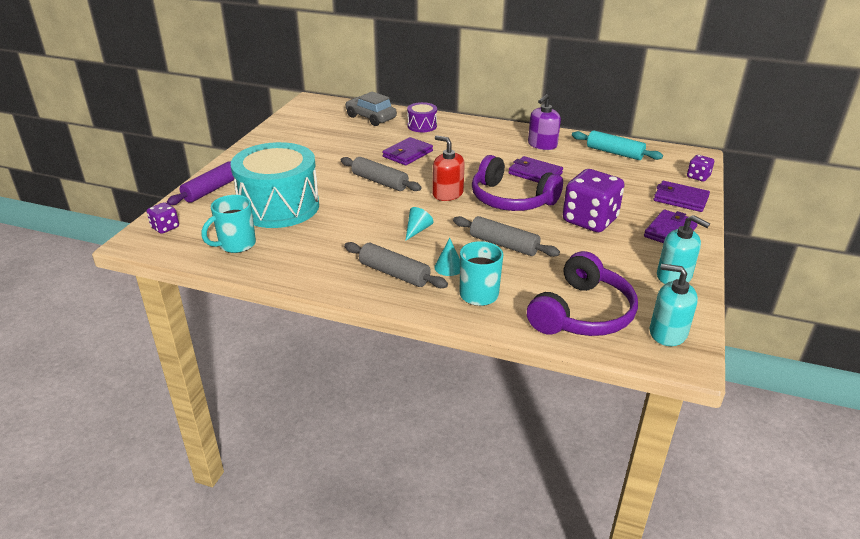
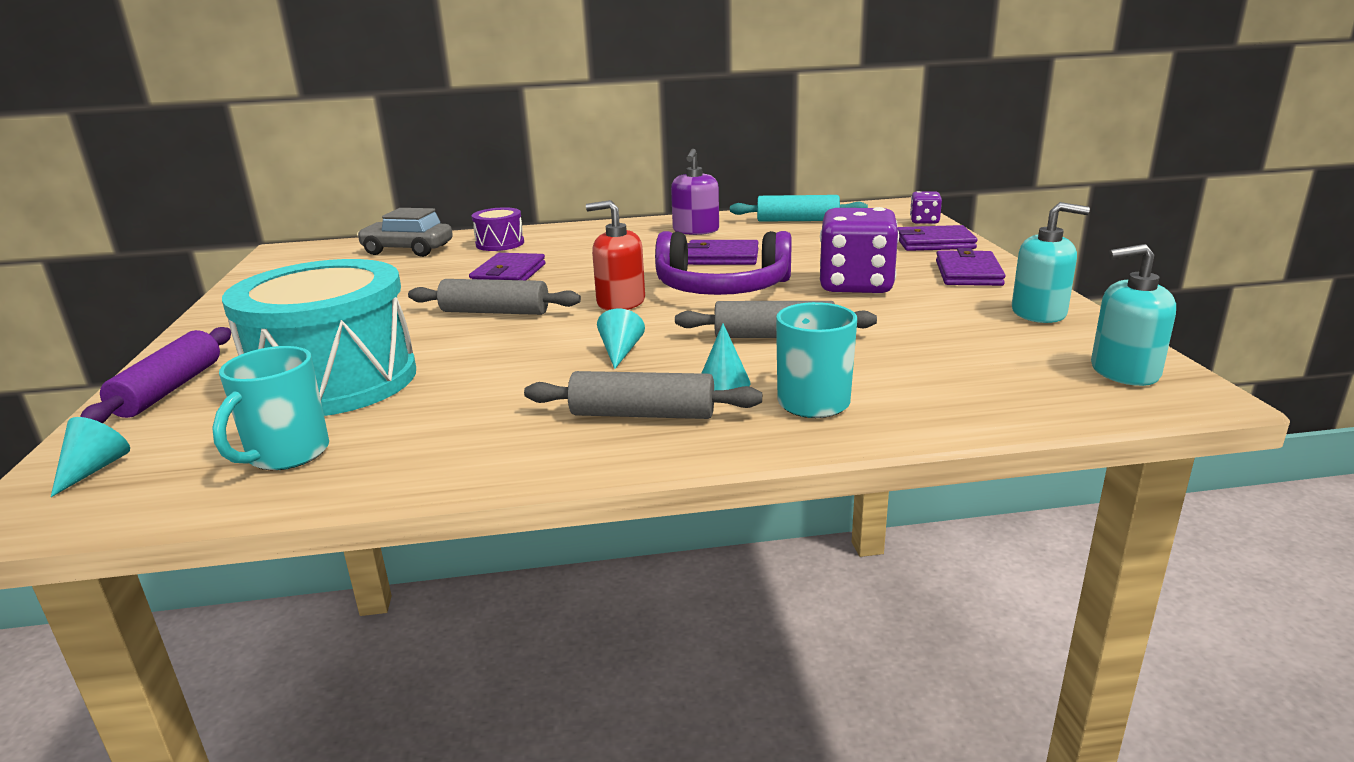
camera: 25 degrees left, 10 degrees down
(165, 227) = (94, 469): purple dice -> turquoise cone
(582, 313) = (988, 382): purple headphones -> none

